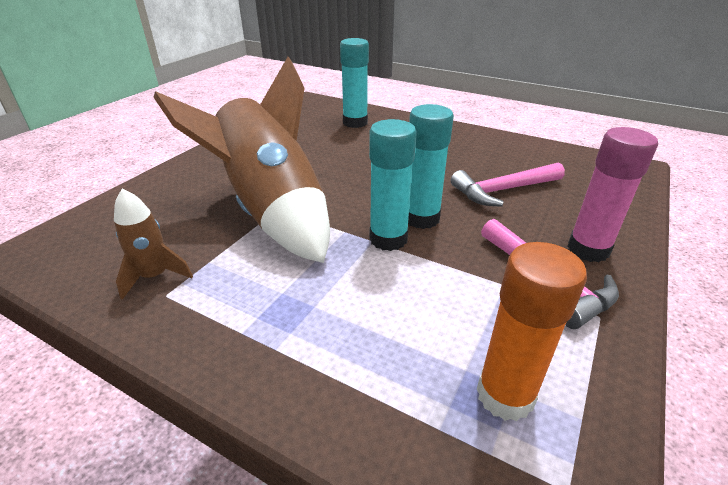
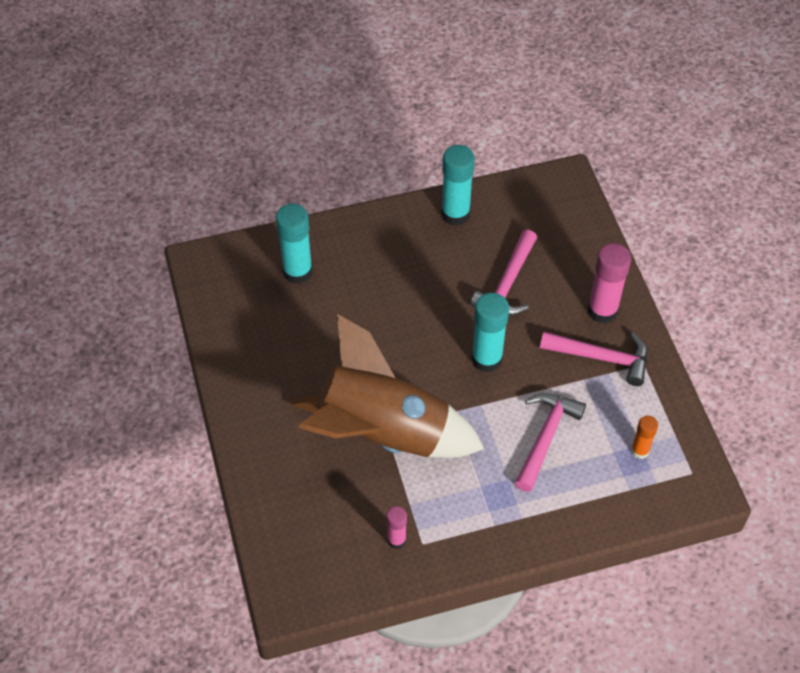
camera: 45 degrees left, 20 degrees up
(155, 276) = (396, 540): brown rocket -> pink glue stick
(388, 239) = (488, 395): turquoise glue stick -> turquoise glue stick (455, 214)
(400, 301) = (545, 437): none -> pink hammer
(505, 395) = (640, 451): orange glue stick -> orange glue stick, size x0.57

